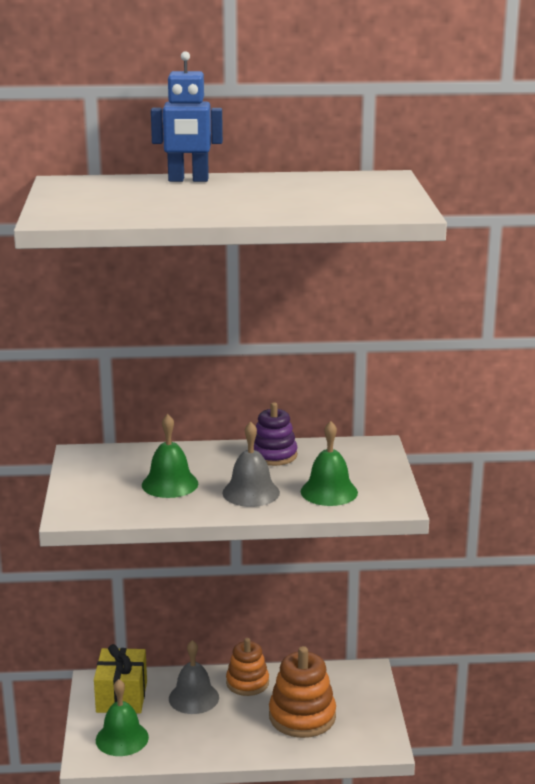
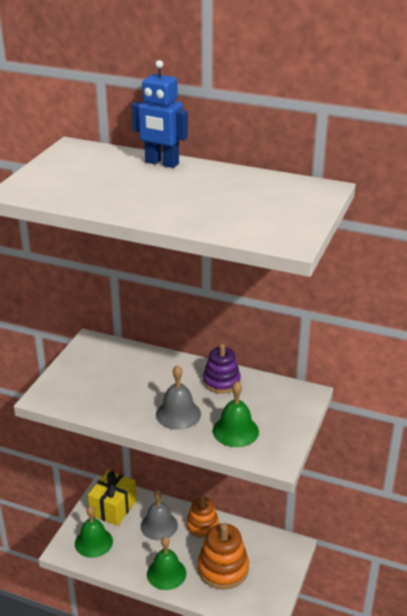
camera: 25 degrees right, 10 degrees up
(170, 484) = (128, 388): green bell -> green bell (166, 573)

